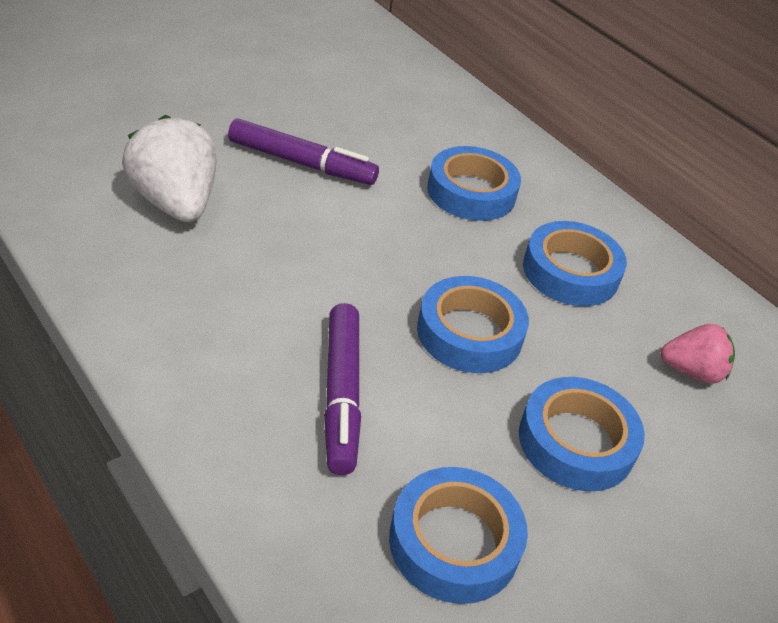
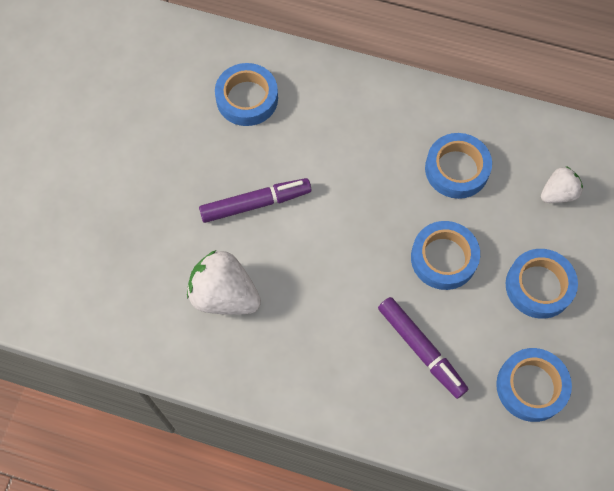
camera: 30 degrees left, 25 degrees up
(471, 192) = (361, 147): blue tape -> blue tape (247, 98)
(692, 371) = (558, 193): pink strawberry -> white strawberry

